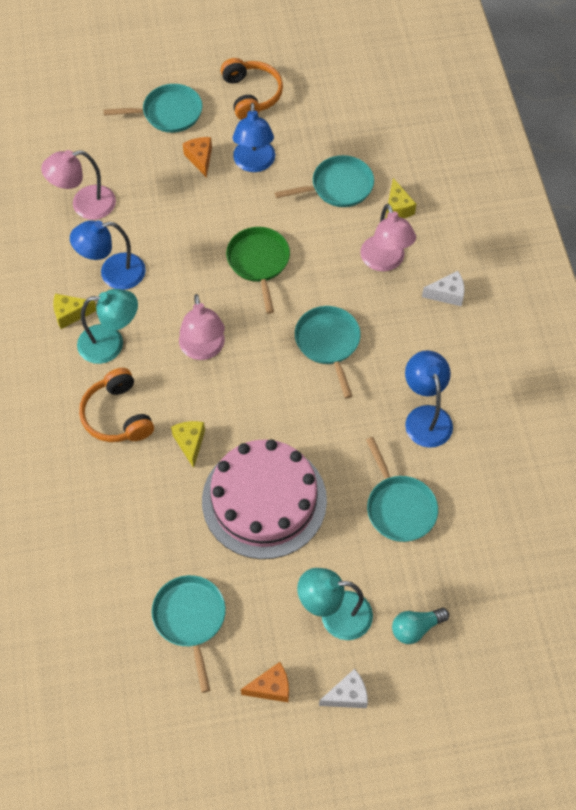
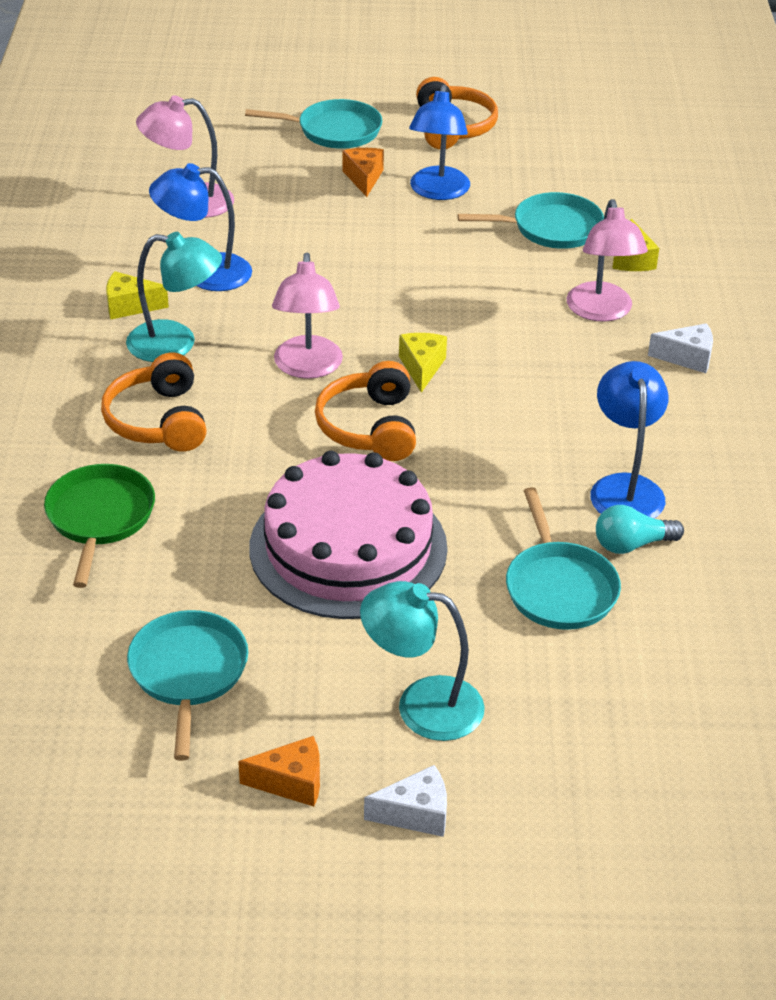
camera: 10 degrees right, 20 degrees down
(190, 443) = (255, 466): yellow cheese -> yellow cheese (422, 367)
(256, 395) = (370, 427): none -> orange headphones
(259, 262) = (416, 289): green pan -> green pan (100, 518)
(328, 343) = (495, 386): turquoise pan -> none
(416, 628) = (552, 743): turquoise light bulb -> turquoise light bulb (632, 544)

